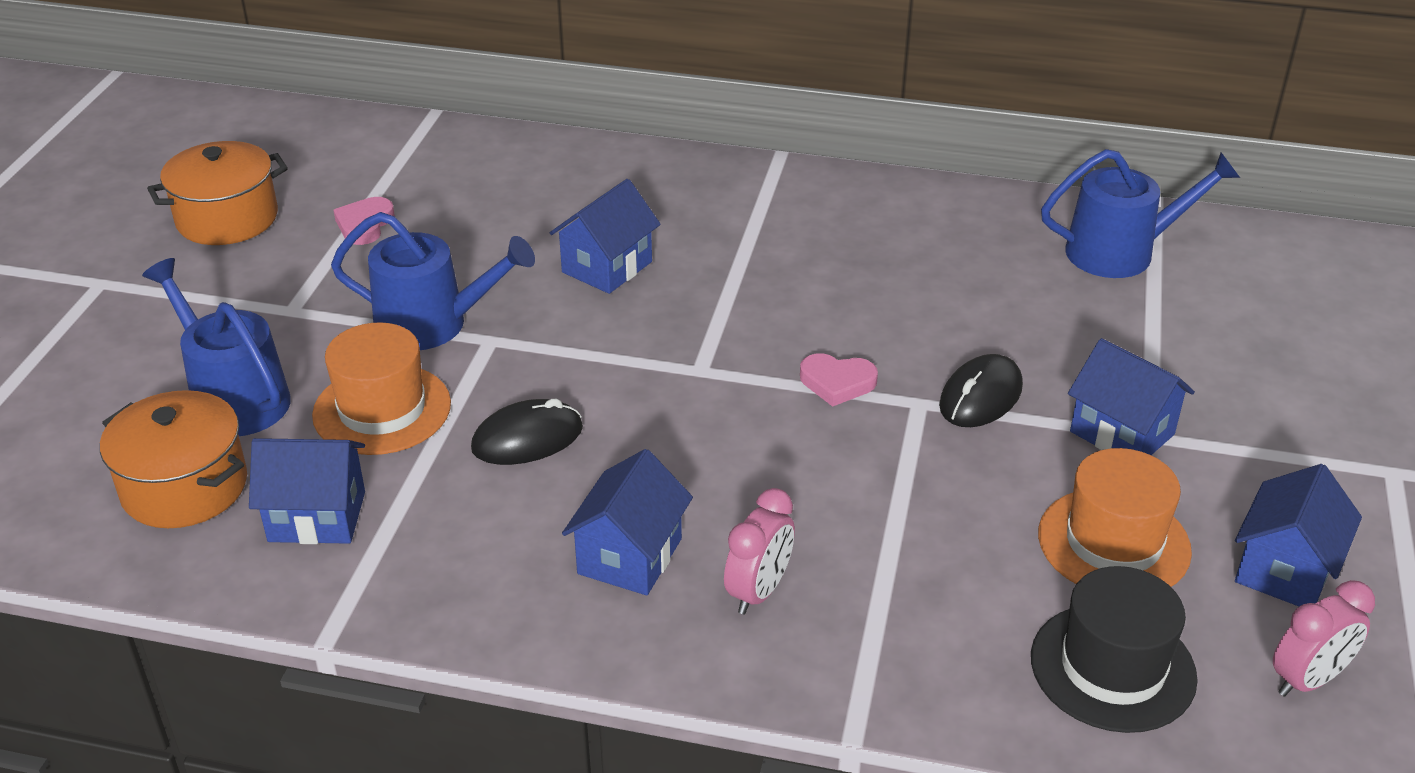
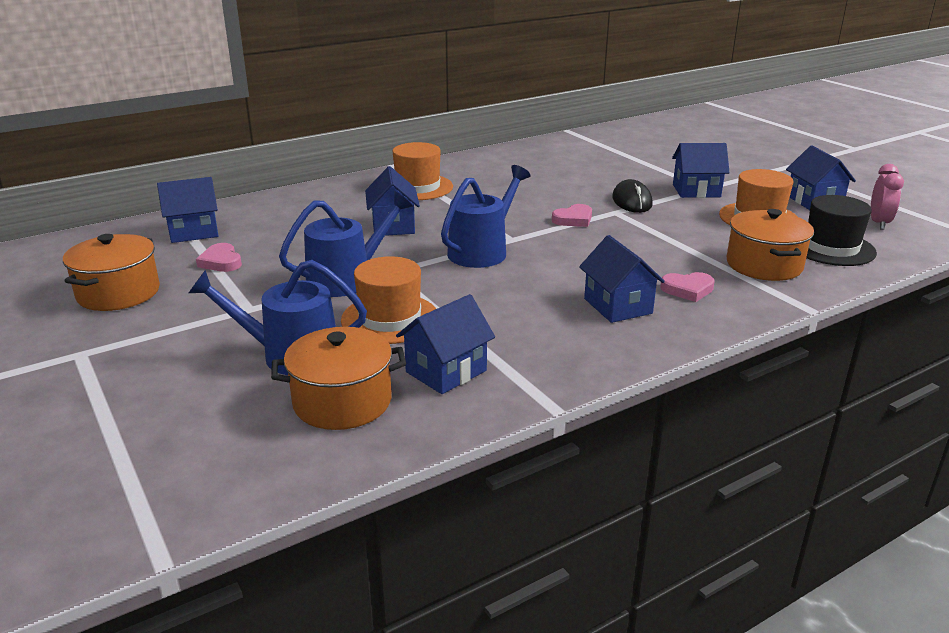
camera: 45 degrees left, 10 degrees down
(405, 162) = (193, 232): none -> blue house
(527, 438) = (487, 293): black mouse -> none
(743, 212) = (417, 187): none -> orange hat
(758, 592) = (687, 289): pink clock -> pink heart
(942, 626) = (764, 265): none -> orange pot
(1120, 252) = (588, 147): blue watering can -> blue watering can (482, 251)

